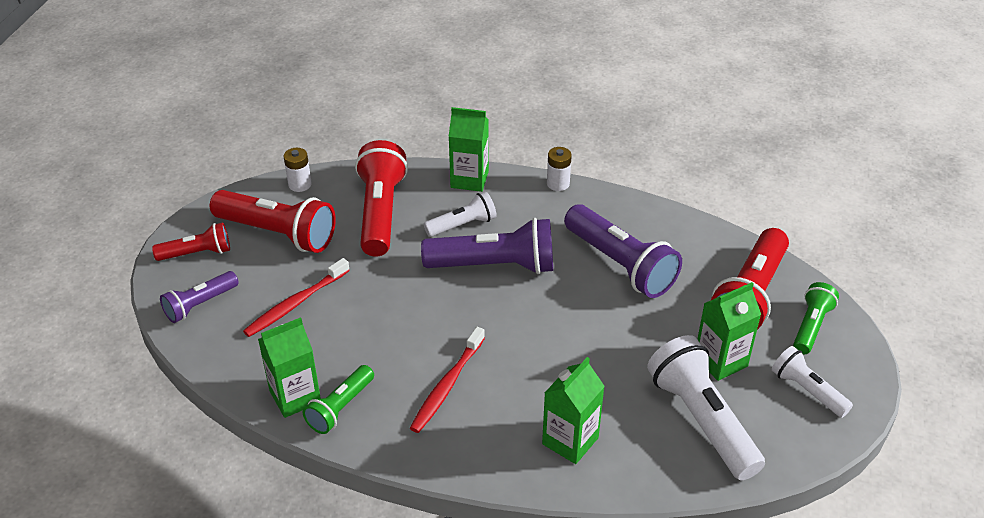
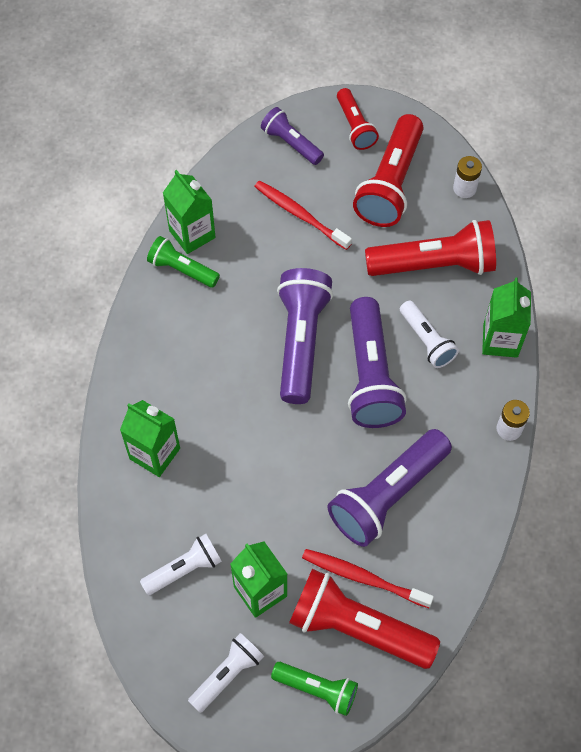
camera: 85 degrees right, 20 degrees up
(446, 386) = (211, 348): red toothbrush -> red toothbrush (363, 577)
(449, 313) = (301, 341): none -> purple flashlight
(701, 420) = (184, 569): white flashlight -> white flashlight, size x0.57

